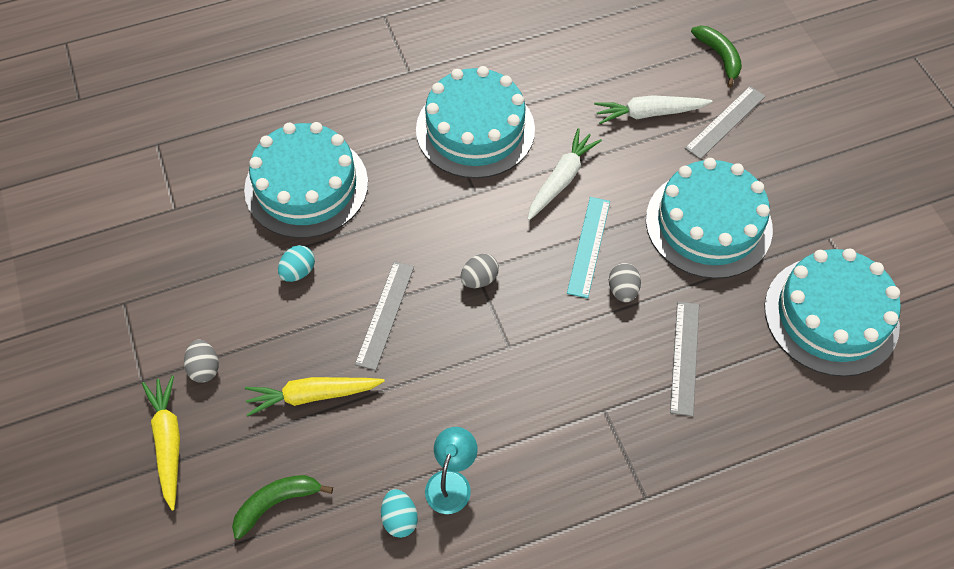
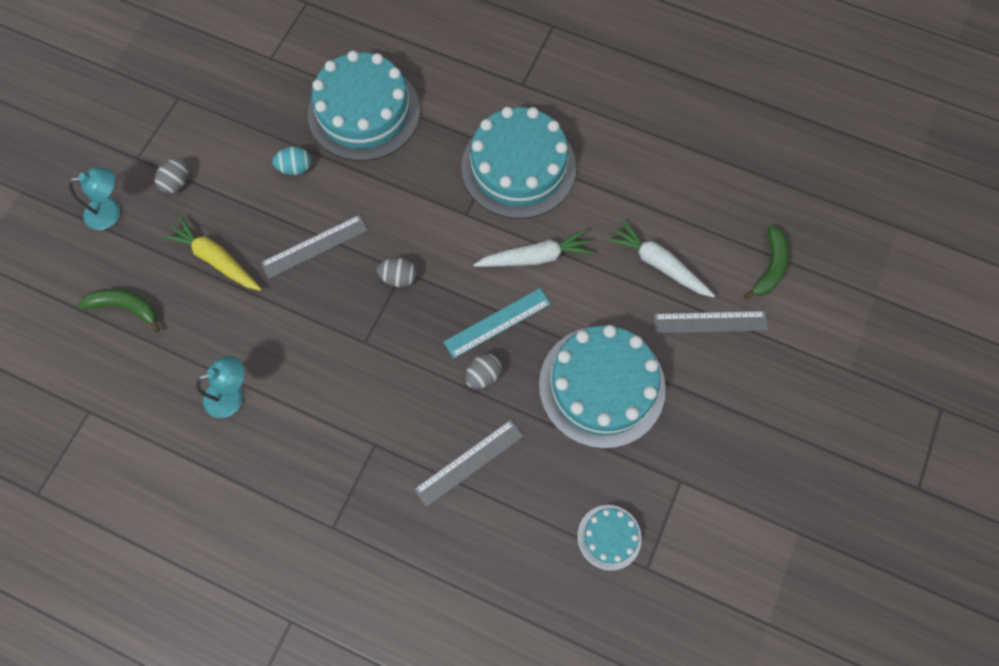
camera: 45 degrees right, 10 degrees up
(168, 442) = (111, 211): yellow carrot -> turquoise lamp
(400, 519) = (179, 387): turquoise egg -> none
(831, 315) = (609, 537): turquoise cake -> turquoise cake, size x0.48

